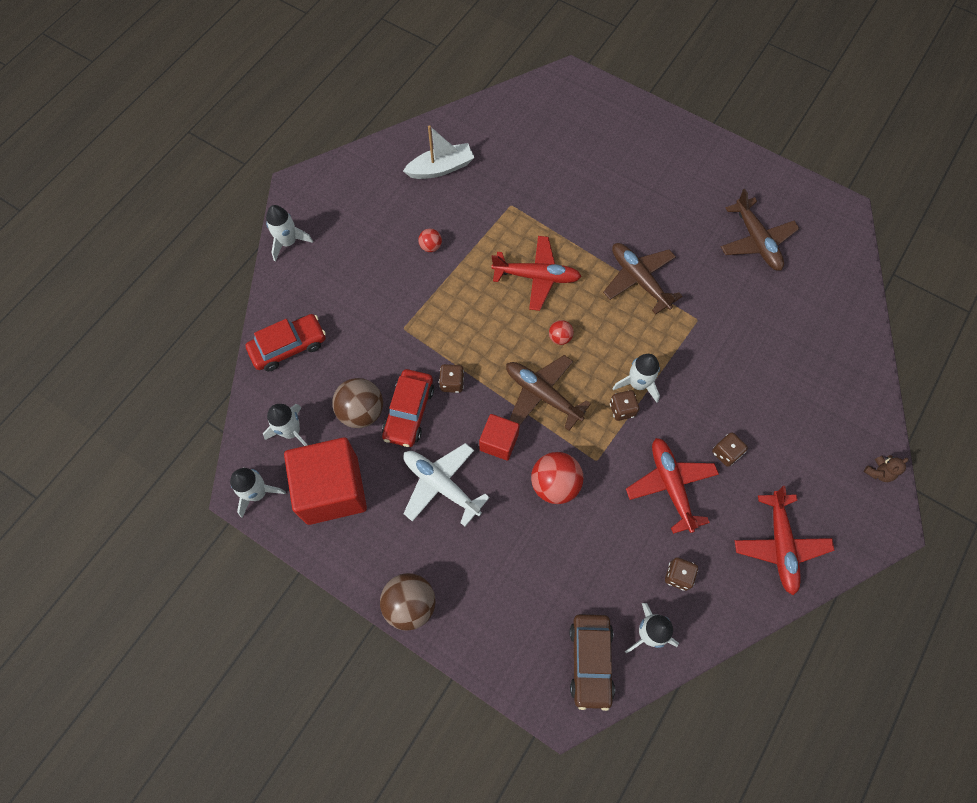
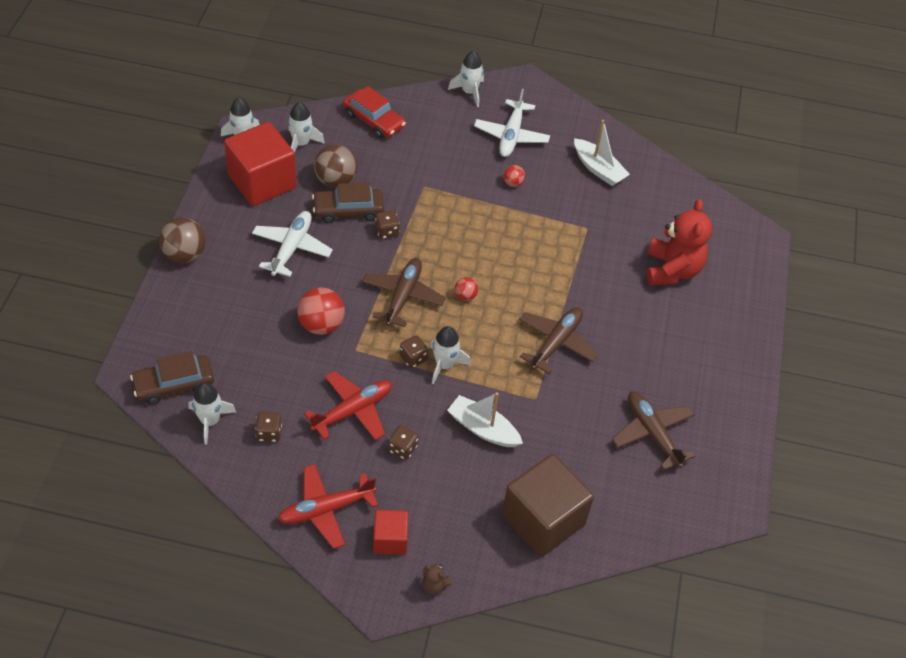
camera: 65 degrees right, 15 degrees down
(366, 225) = (511, 135): none -> white plane
(409, 412) = (348, 210): red car -> brown car
(499, 442) = (345, 277): red cube -> red cube (390, 539)
(537, 277) = (520, 265): red plane -> none
(584, 157) = (672, 270): none -> red teddy bear
(720, 375) = (483, 429): none -> white boat
(756, 241) = (652, 433): brown plane -> brown plane turned 105 degrees clockwise
(827, 359) = (543, 520): none -> brown cube

